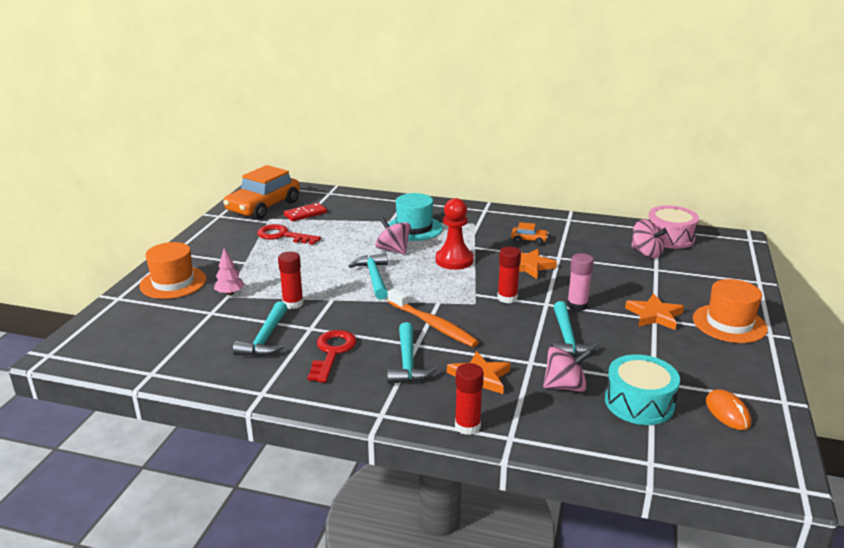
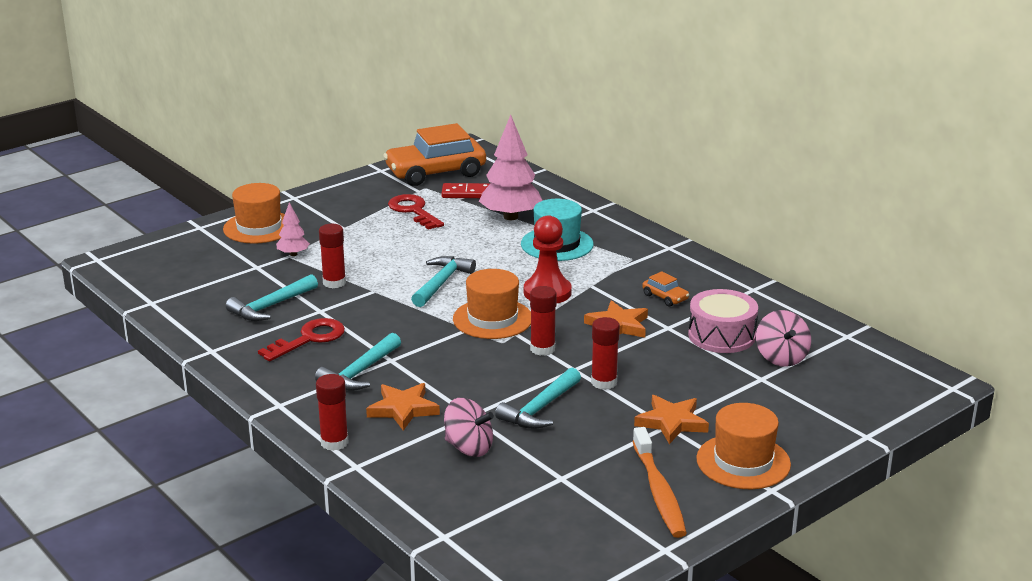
camera: 35 degrees right, 0 degrees up
(358, 220) = (511, 217): none -> pink tree
(393, 250) = (500, 261): pink spinning top -> none
(433, 324) = (431, 347): orange toothbrush -> orange toothbrush (659, 491)
(445, 290) = (492, 319): none -> orange hat
(577, 305) = (604, 382): pink glue stick -> red glue stick
(639, 403) = (515, 489): turquoise drum -> none
(670, 238) = (845, 351): pink drum -> pink drum (721, 335)
(727, 412) = (587, 532): orange mouse -> none

